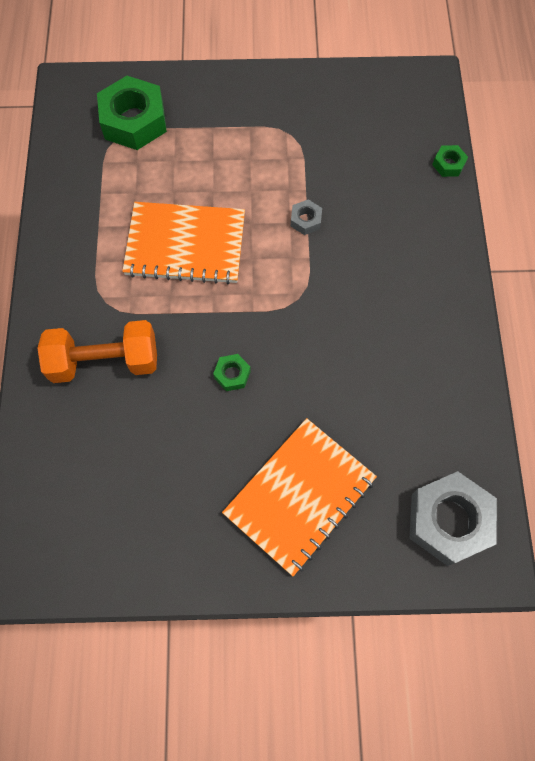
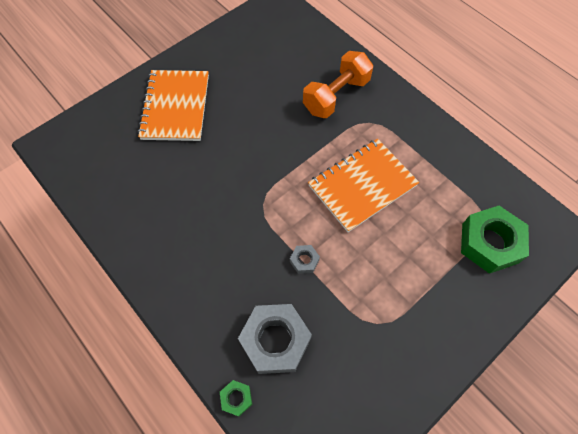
camera: 140 degrees right, 5 degrees down
(232, 374) = (262, 136): green nut -> none
(448, 520) = (84, 148): grey nut -> grey nut (275, 341)

